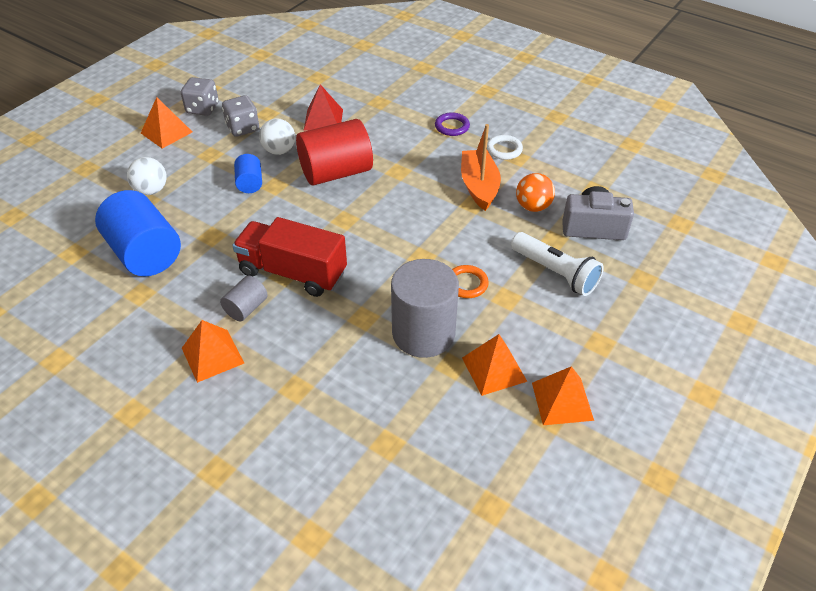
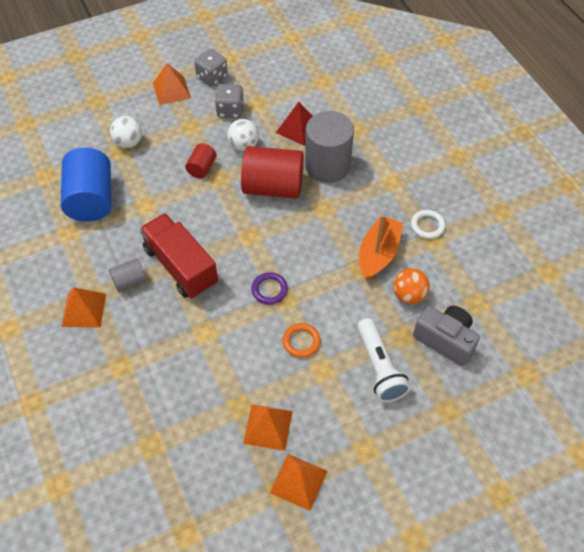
camera: 30 degrees right, 10 degrees up
(250, 183) = (202, 168): blue cylinder -> red cylinder
(423, 333) = (238, 368): grey cylinder -> grey cylinder (327, 166)
(452, 126) = (399, 182): purple ring -> purple ring (269, 290)

